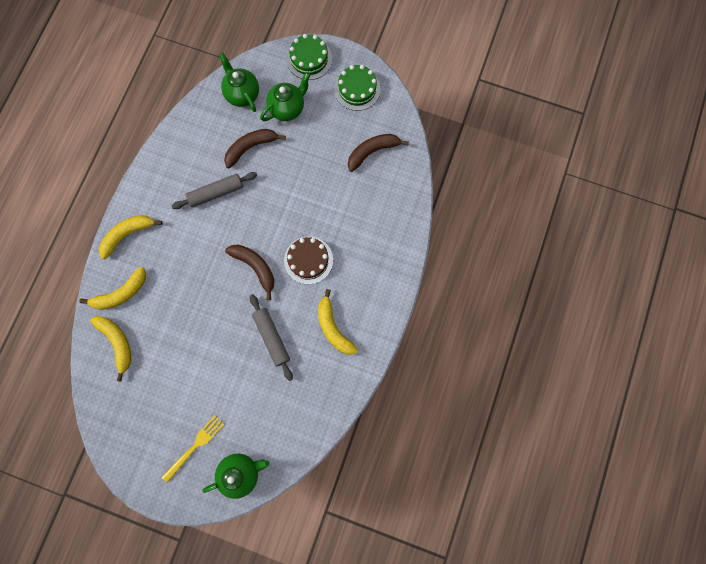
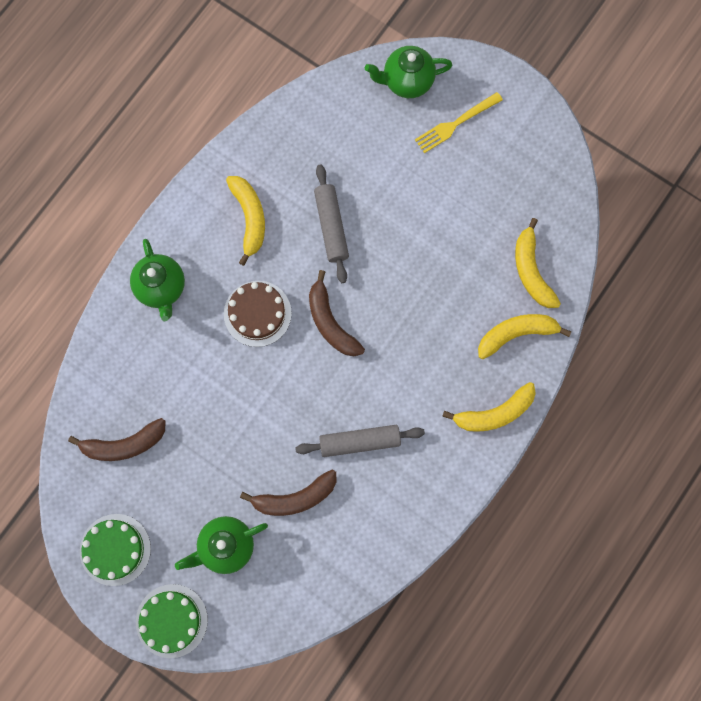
camera: 165 degrees left, 0 degrees up
(242, 94) = (287, 587): green teapot -> green teapot (161, 288)

